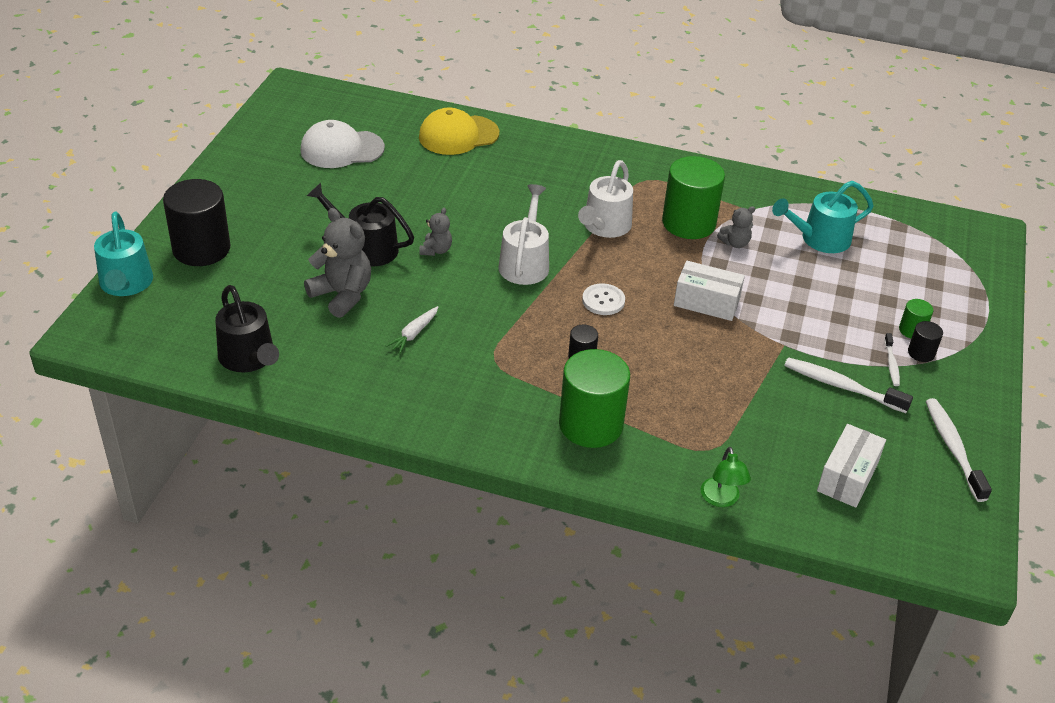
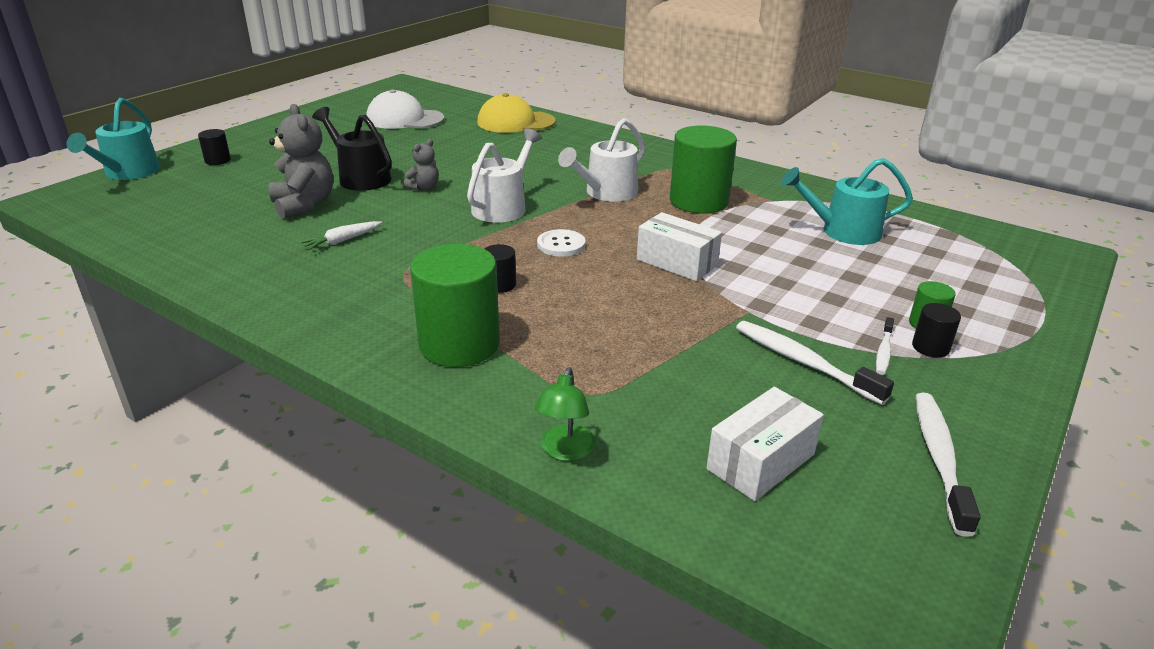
camera: 20 degrees right, 10 degrees down
(201, 249) = (217, 160): black cylinder -> black cylinder, size x0.45
(249, 358) = (169, 234): black watering can -> none
(735, 243) = (741, 222): grey teddy bear -> none

